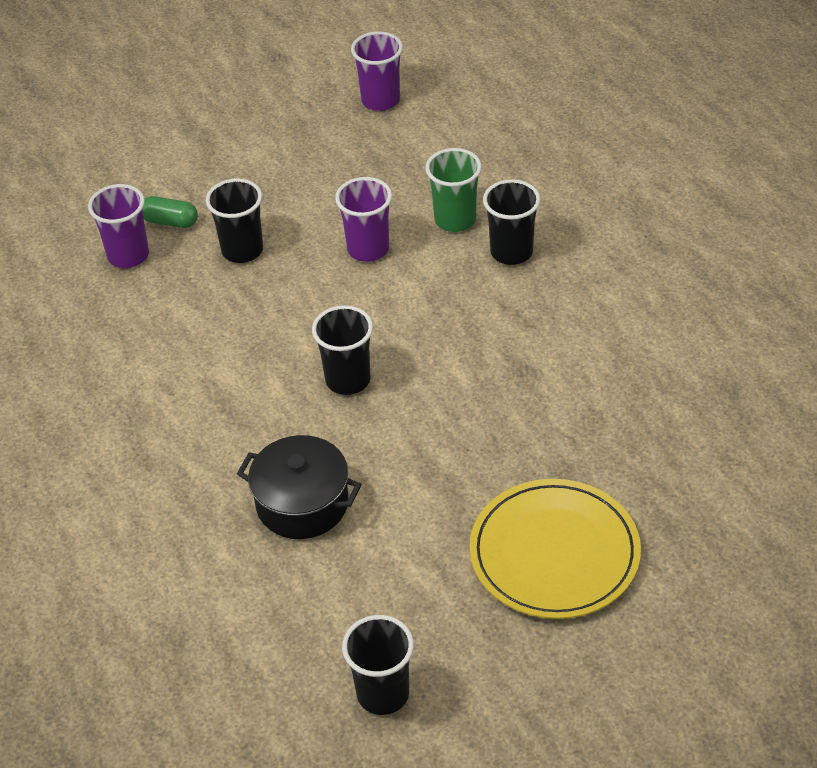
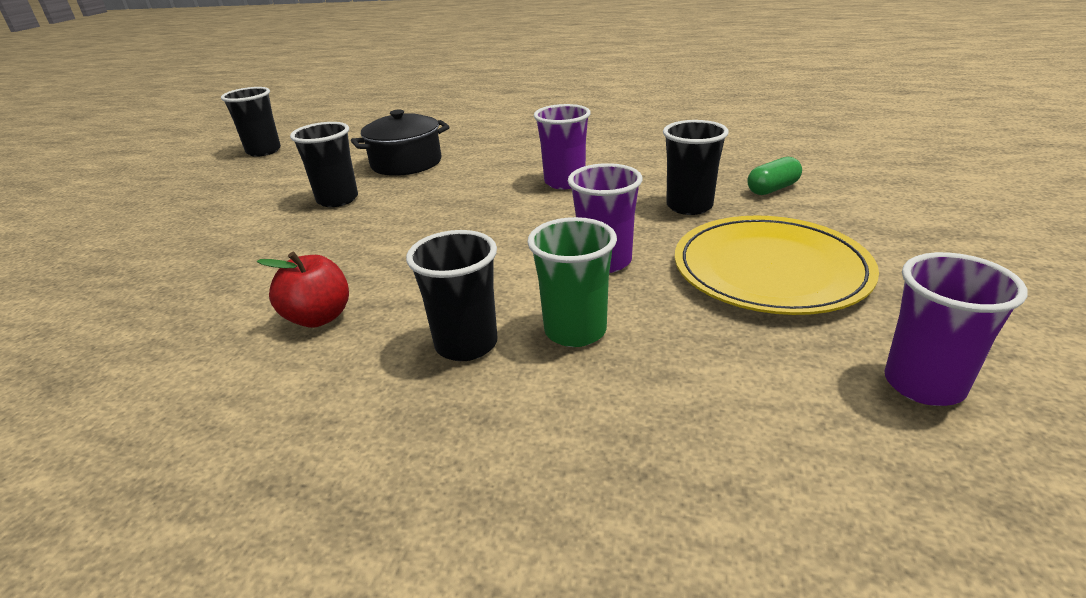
camera: 130 degrees right, 15 degrees down
(128, 255) = (743, 166): purple cup -> purple cup (564, 182)
(348, 380) = (469, 203): black cup -> black cup (337, 199)
(554, 553) = (195, 220): yellow plate -> yellow plate (770, 270)
(561, 333) = (319, 317): none -> red apple

